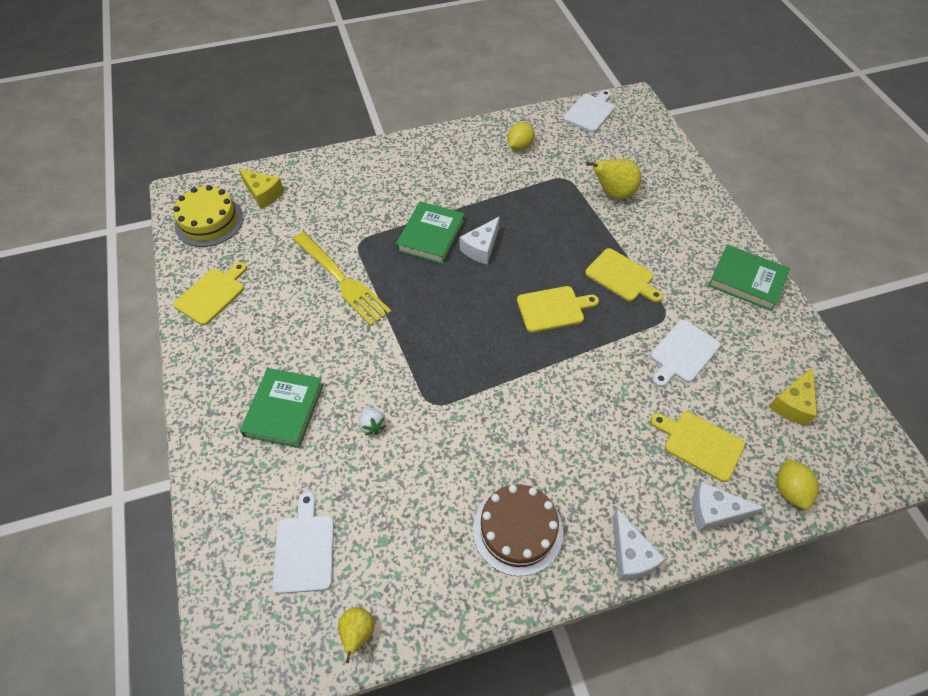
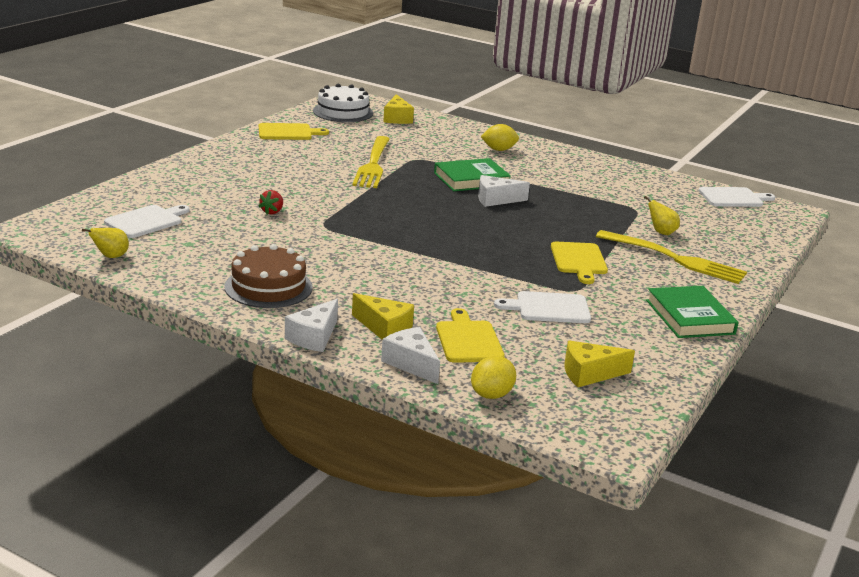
camera: 45 degrees right, 30 degrees down
(209, 221) = (343, 112): yellow cake -> white cake
(284, 410) = (237, 181): green book -> none
(372, 425) = (272, 212): white strawberry -> red strawberry
(519, 146) = (629, 183): yellow lemon -> yellow lemon (499, 150)
(553, 308) = (491, 243): yellow cutting board -> none
(613, 194) = (661, 232): yellow pear -> yellow pear, size x0.60
(647, 490) = (384, 328): none -> yellow cheese
(658, 219) = (675, 259): none -> yellow fork

